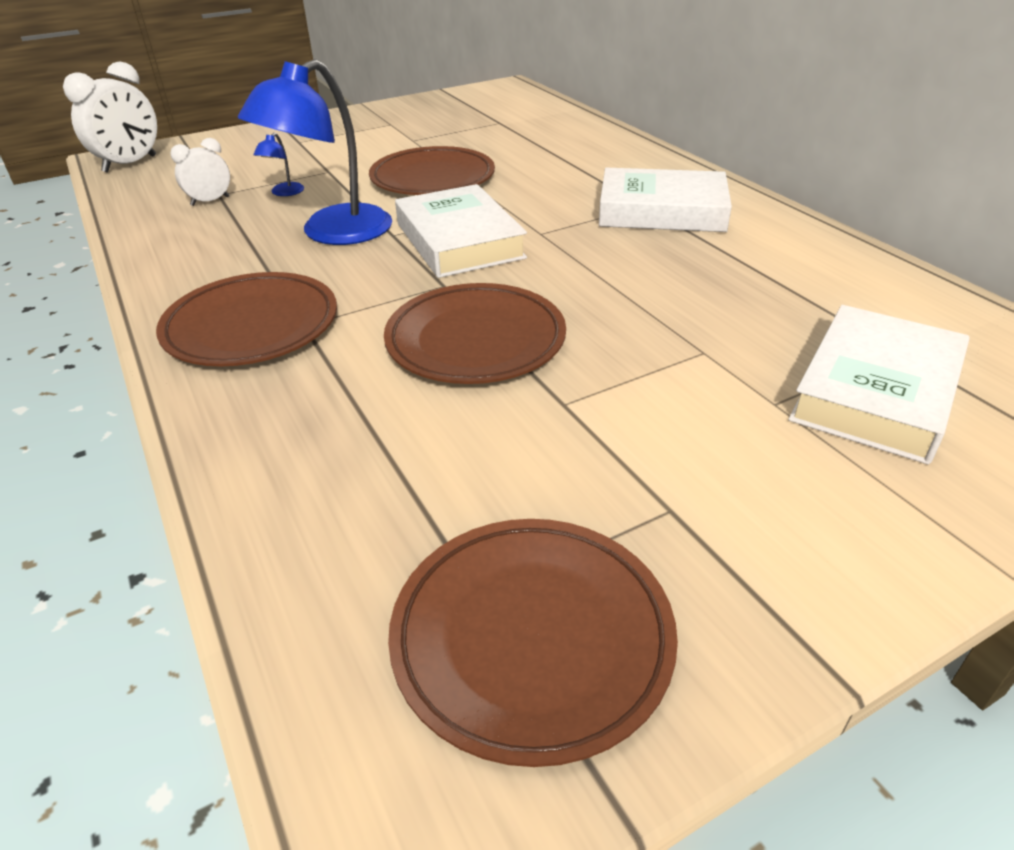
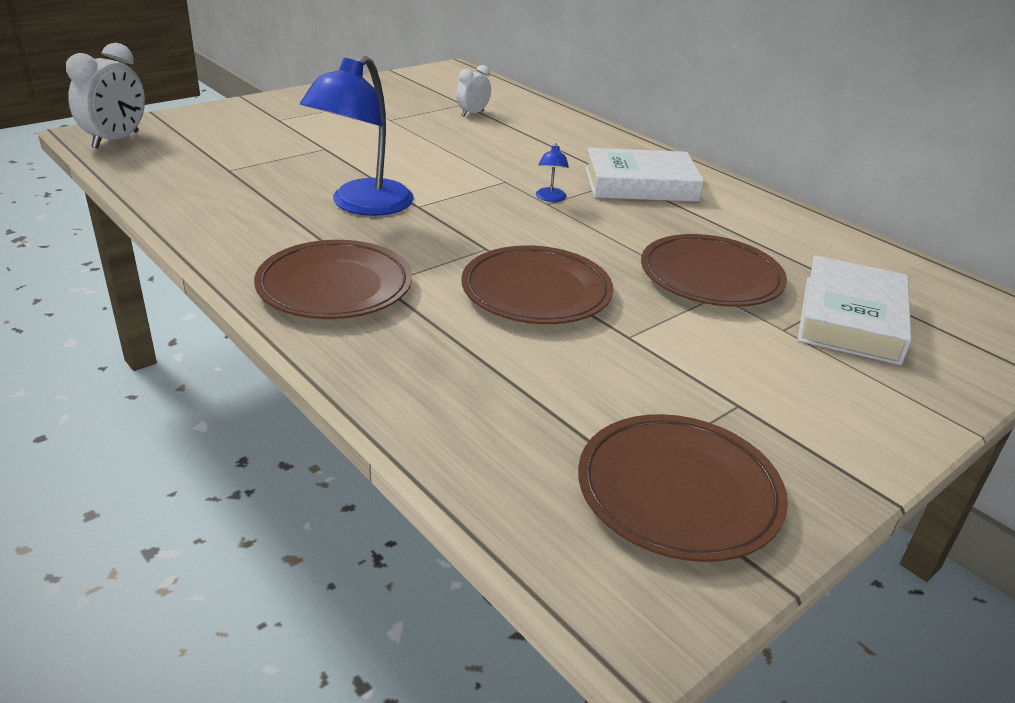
camera: 15 degrees left, 5 degrees down
(210, 201) = (224, 176): white clock -> white clock (472, 113)
(284, 193) = (294, 169): blue lamp -> blue lamp (550, 198)
(432, 178) = (428, 156): brown plate -> brown plate (710, 277)
(459, 241) = (481, 211): white book -> none

